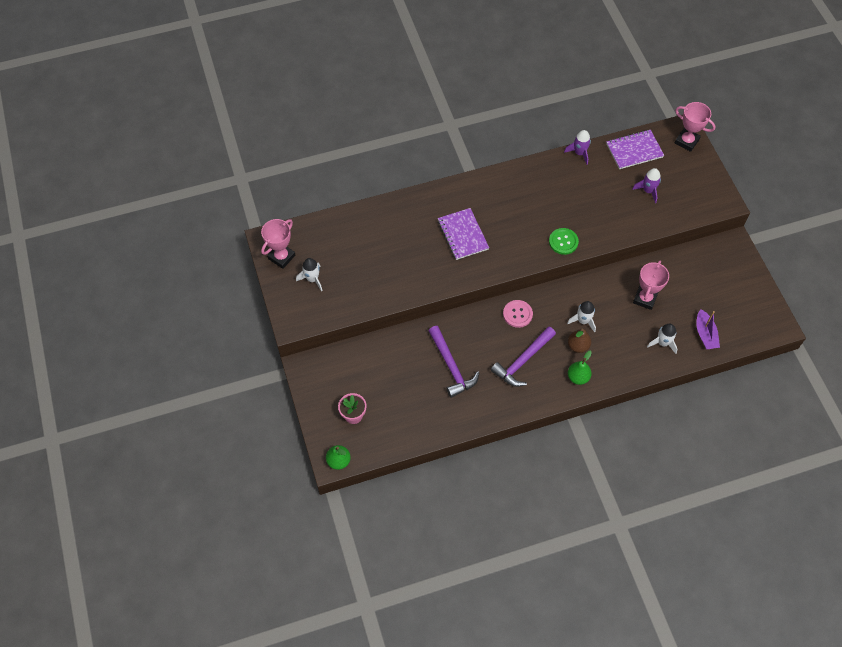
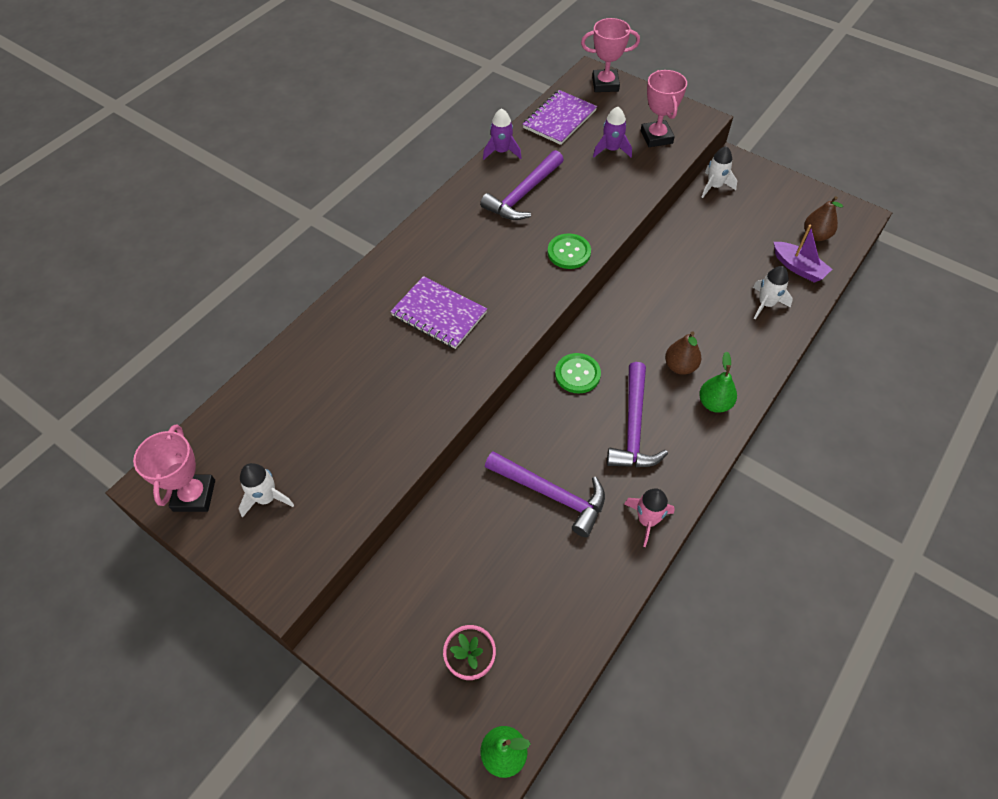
camera: 35 degrees left, 5 degrees down
(488, 410) = (647, 520): none -> pink rocket
(517, 314) = (577, 374): pink button -> green button
(568, 189) = (523, 194): none -> purple hammer
(583, 321) = (659, 334): white rocket -> white rocket (714, 186)
(645, 298) = (702, 268): pink trophy -> pink trophy (656, 137)
(737, 322) = (816, 235): none -> brown pear

